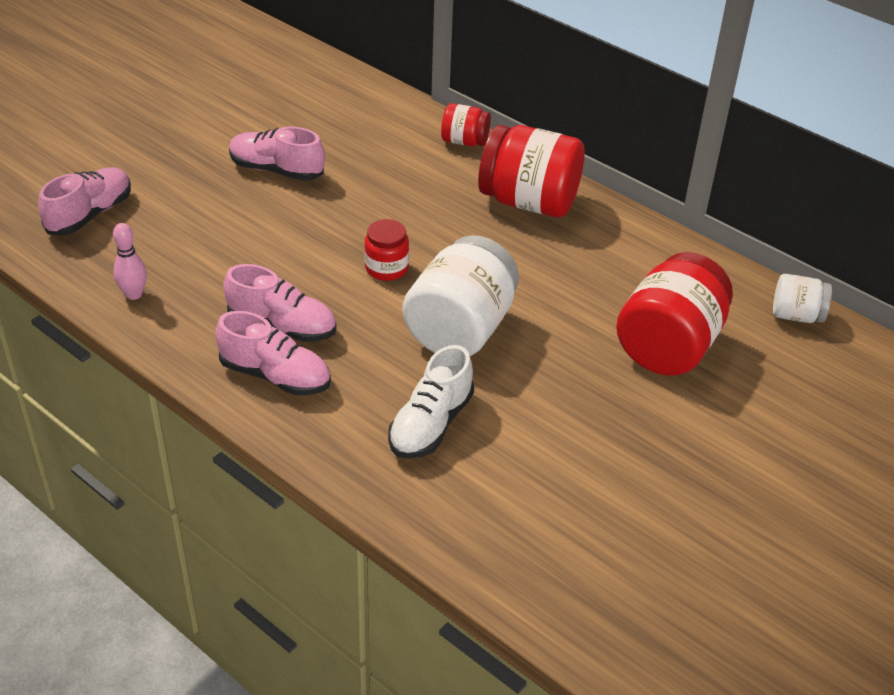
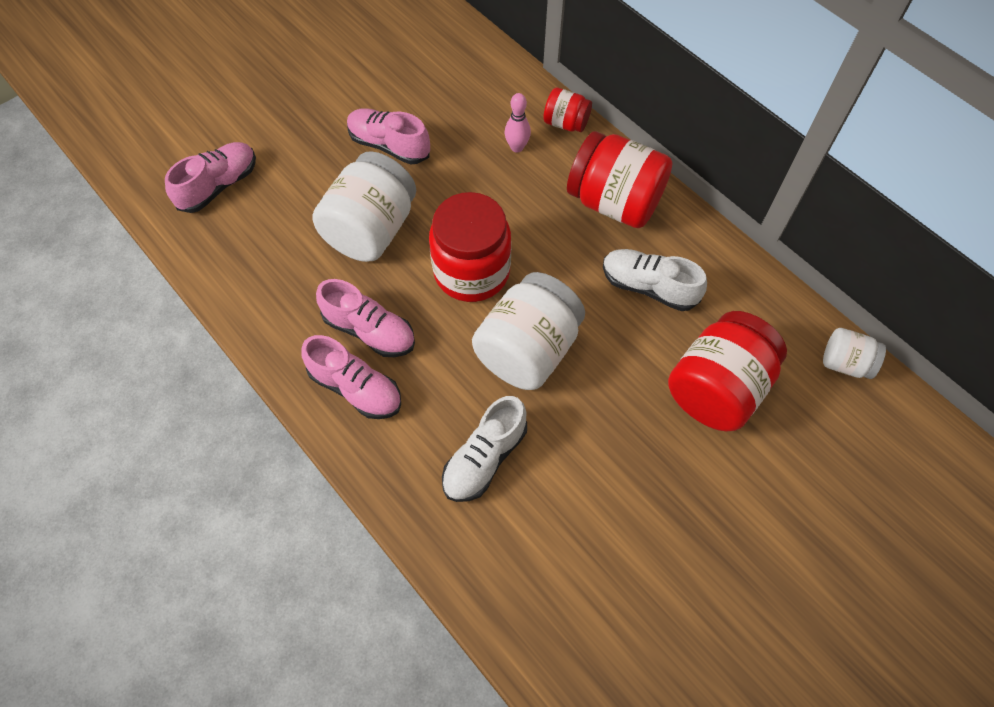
camera: 10 degrees right, 20 degrees up
(134, 294) = (245, 282): pink bowling pin -> pink bowling pin (517, 147)
(269, 241) = (371, 230): none -> white jar
(386, 268) = (471, 271): red jar -> red jar, size x1.95
(579, 268) = (648, 287): none -> white shoe

